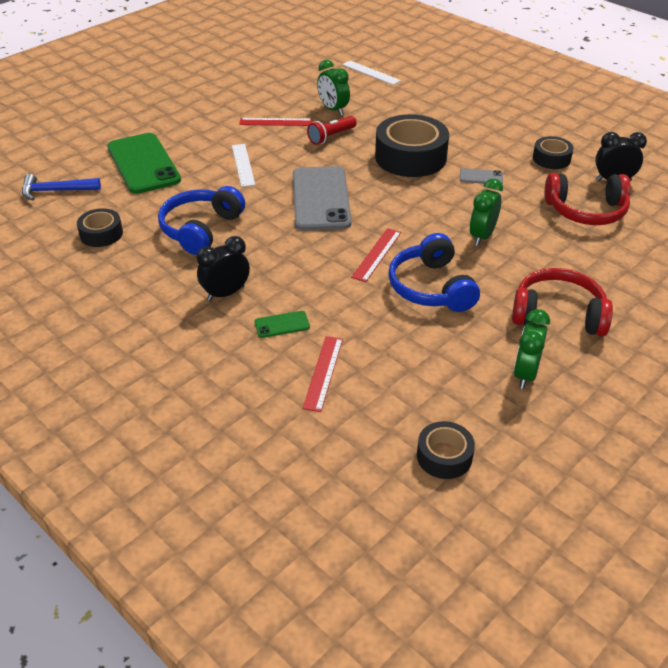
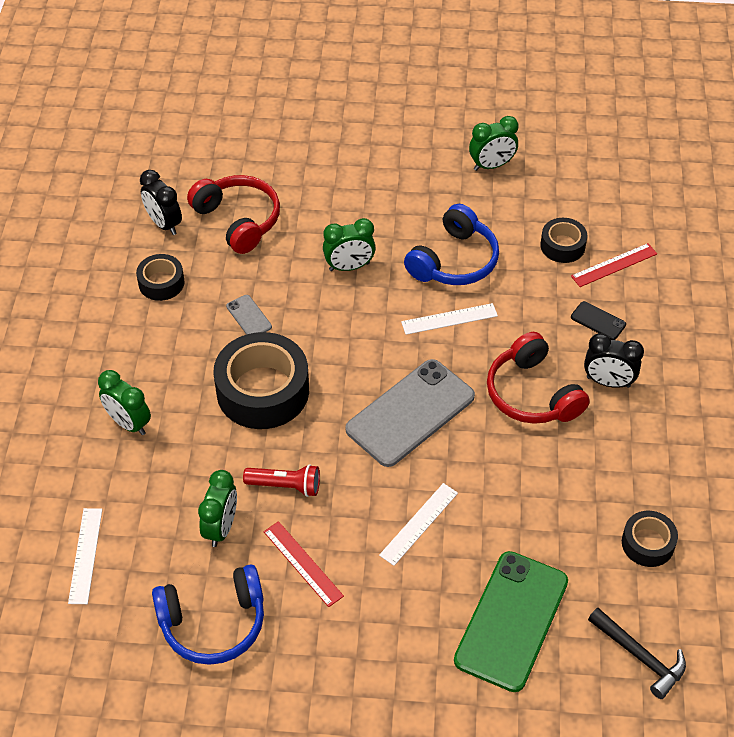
camera: 130 degrees left, 10 degrees up
(56, 191) = (640, 656): blue hammer -> black hammer
(201, 229) = (554, 469): blue headphones -> blue headphones (213, 622)
(282, 325) = (598, 321): green phone -> black phone
(377, 254) = (449, 319): red ruler -> white ruler
(442, 110) = (129, 423): none -> green clock
(444, 456) = (609, 167): black tape -> black tape (562, 246)
(558, 314) = (407, 177): red headphones -> red headphones (532, 394)

